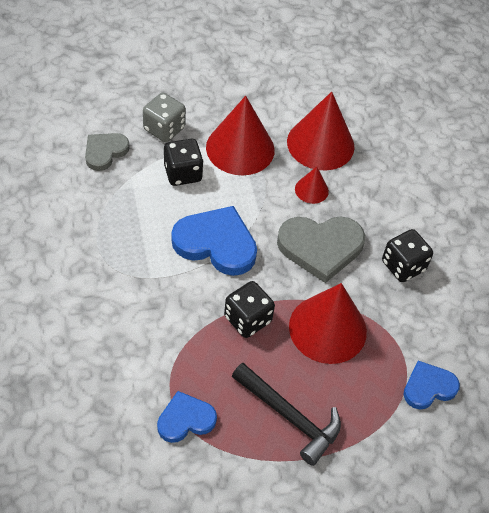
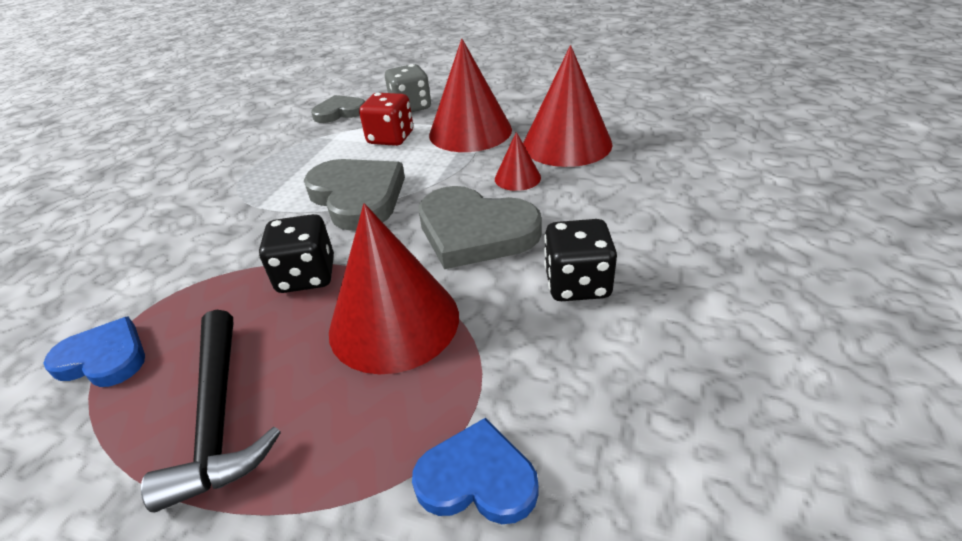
camera: 40 degrees right, 15 degrees down
(183, 173) = (391, 138): black dice -> red dice
(216, 243) = (357, 197): blue heart -> grey heart

